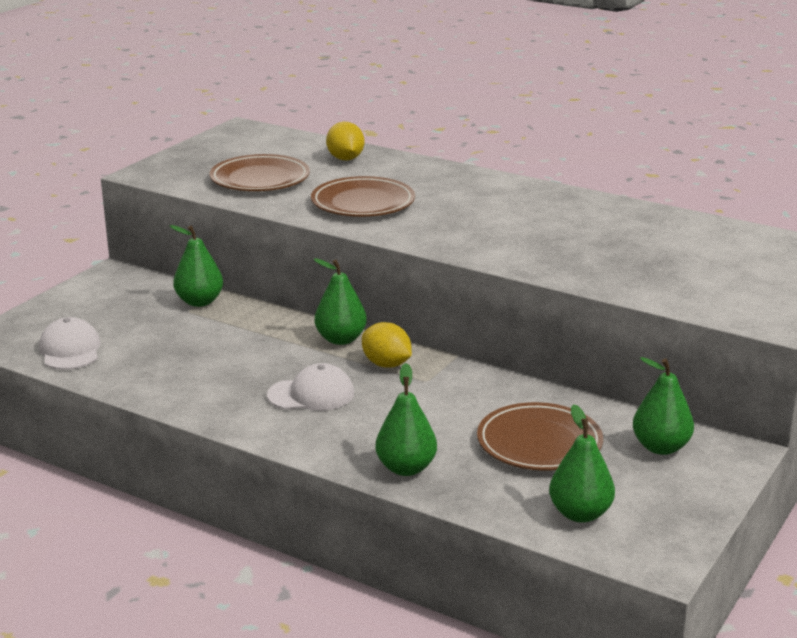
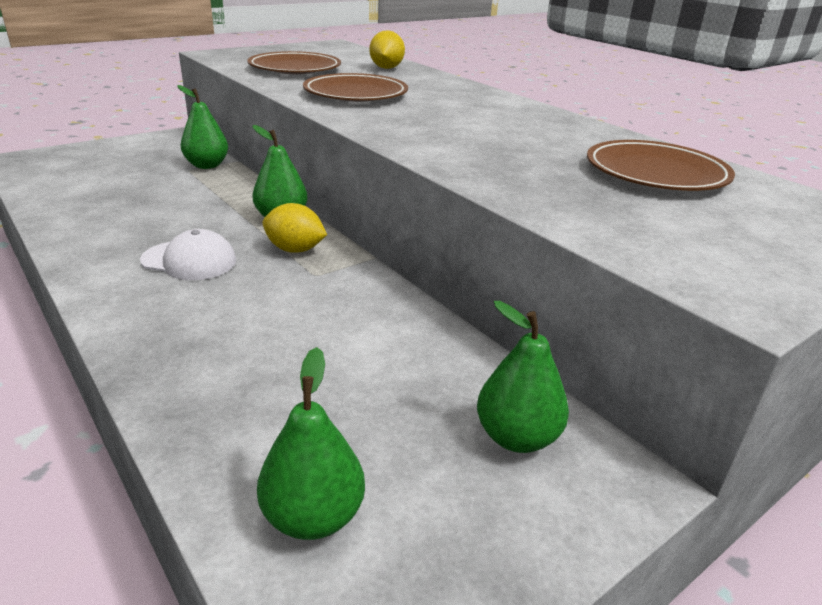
camera: 20 degrees right, 5 degrees up
(70, 350) = (56, 178): white cap -> none
(386, 364) = (295, 250): yellow lemon -> yellow lemon turned 45 degrees counterclockwise
(406, 468) = (176, 370): green pear -> none
(539, 443) = (362, 382): brown plate -> brown plate (656, 173)

